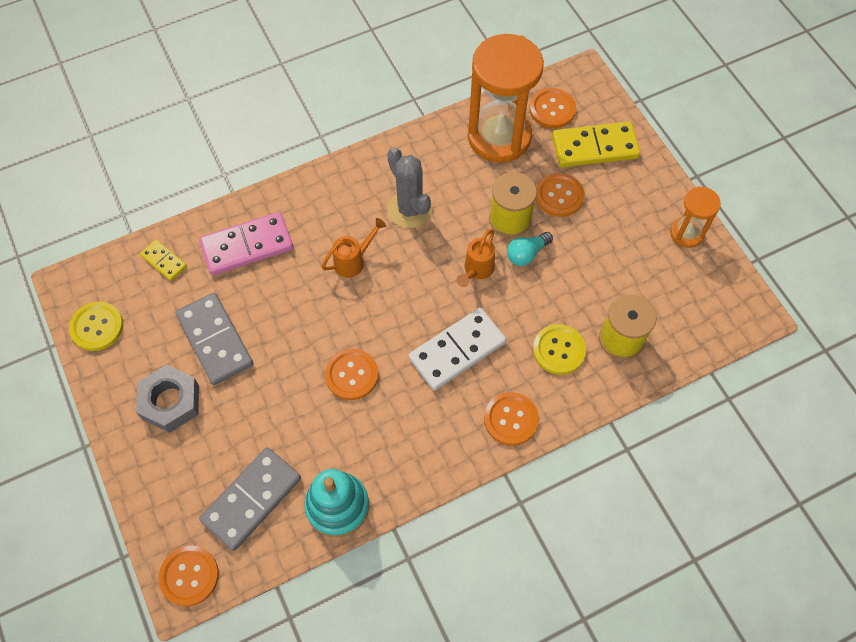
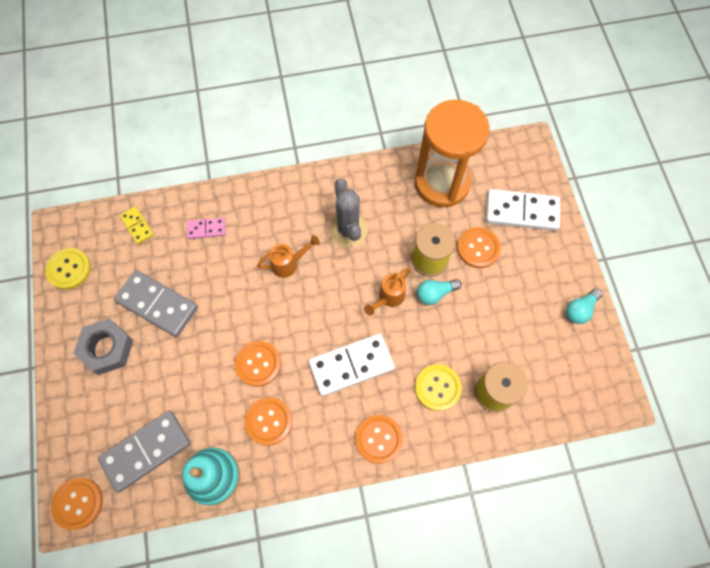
camera: 15 degrees right, 5 degrees up
(215, 340) = (157, 304): grey domino -> grey domino turned 45 degrees counterclockwise
(247, 246) = (206, 229): pink domino -> pink domino, size x0.52
(552, 109) = (494, 169): orange button -> orange button (268, 421)
(594, 147) = (521, 211): yellow domino -> white domino
(686, 233) = (580, 310): orange hourglass -> turquoise light bulb

